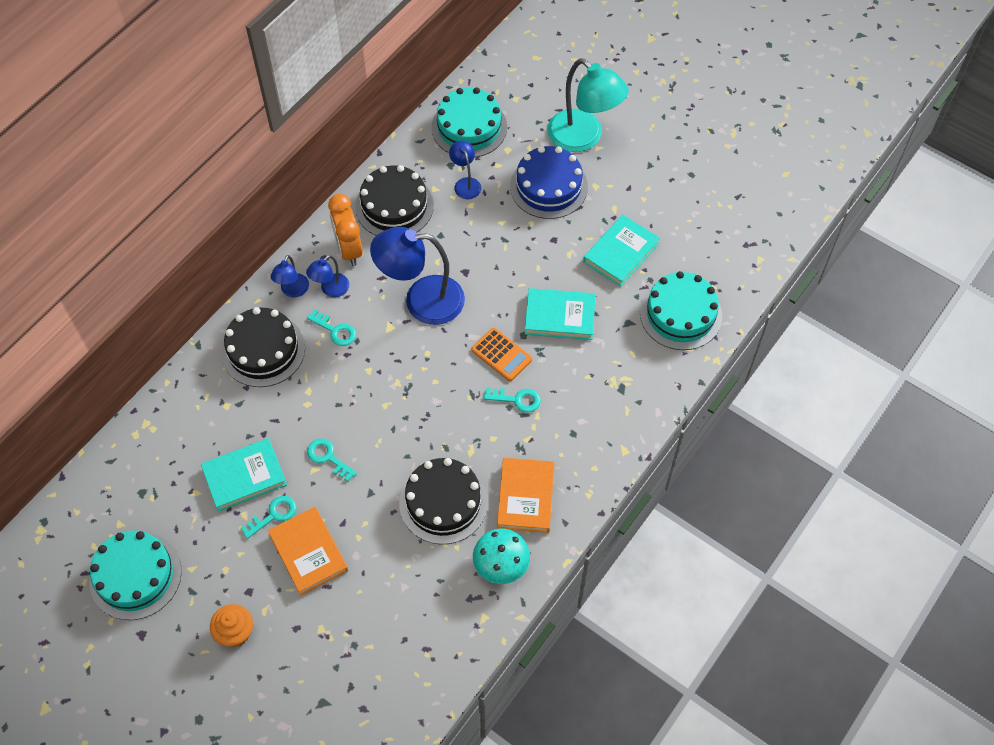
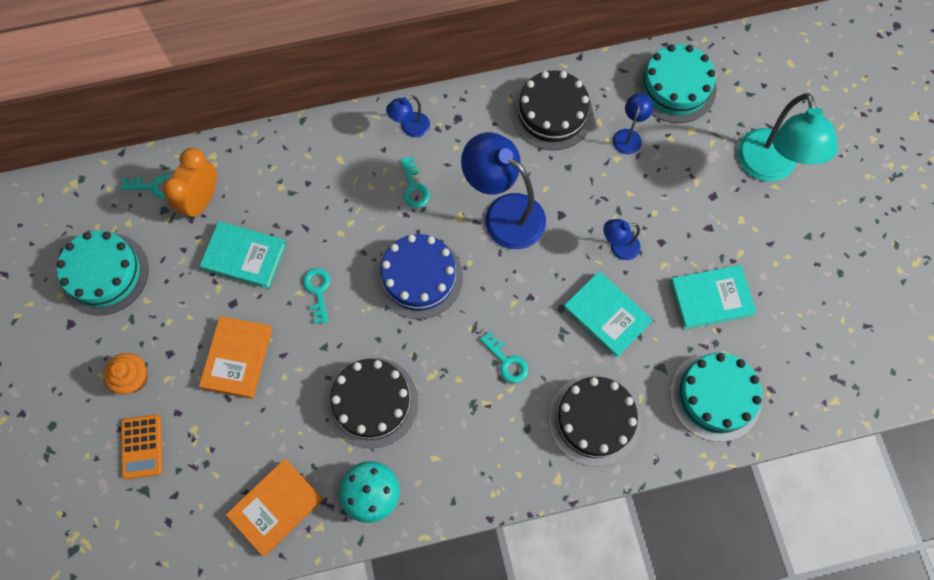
camera: 40 degrees right, 10 degrees up
(263, 350) = (346, 161): black cake -> black cake (594, 420)
(273, 515) = (238, 306): turquoise key -> turquoise key (154, 186)
(330, 290) = (440, 149): blue lamp -> blue lamp (618, 247)
(349, 249) = (483, 125): orange clock -> orange clock (202, 200)
(501, 355) = (528, 311): orange calculator -> orange calculator (142, 446)
(525, 497) = (440, 452): orange book -> orange book (276, 507)
(548, 186) = (698, 190): blue cake -> blue cake (419, 277)

